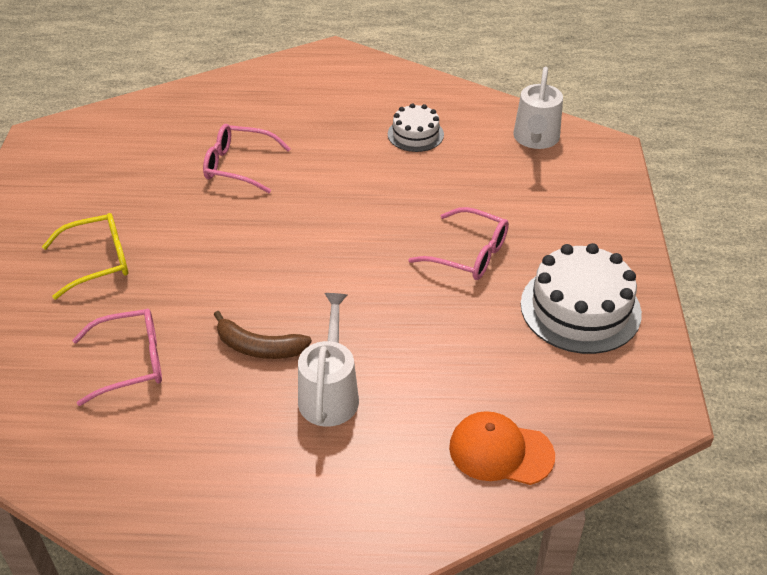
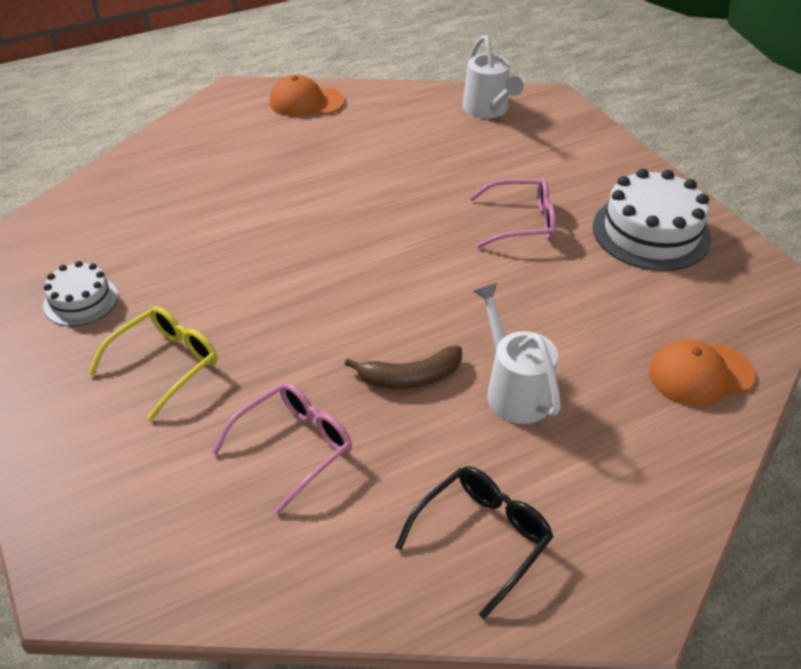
camera: 30 degrees left, 0 degrees up
(201, 494) = (482, 538): none -> black glasses
(238, 166) = (234, 220): pink glasses -> none
(381, 81) = (306, 102): none -> orange cap
(415, 134) = (380, 138): white cake -> white cake (81, 300)

